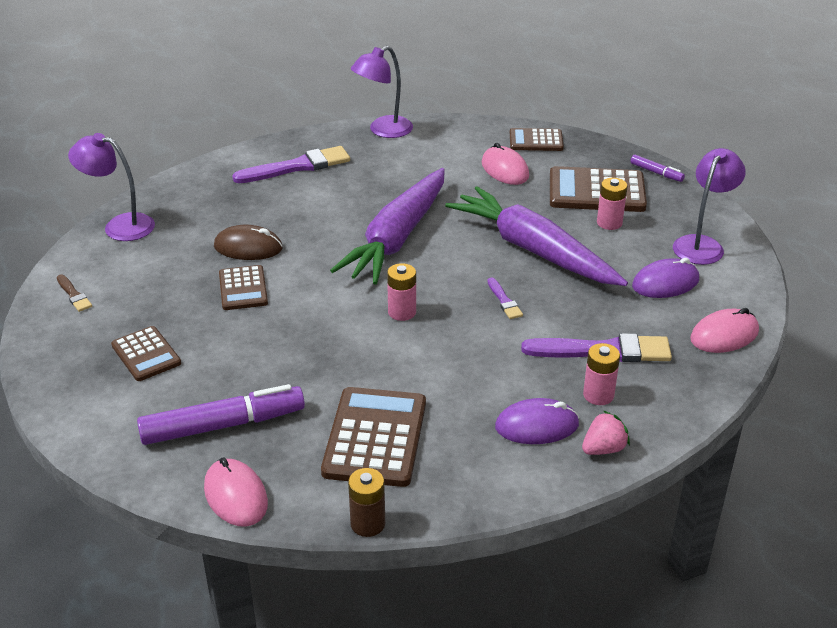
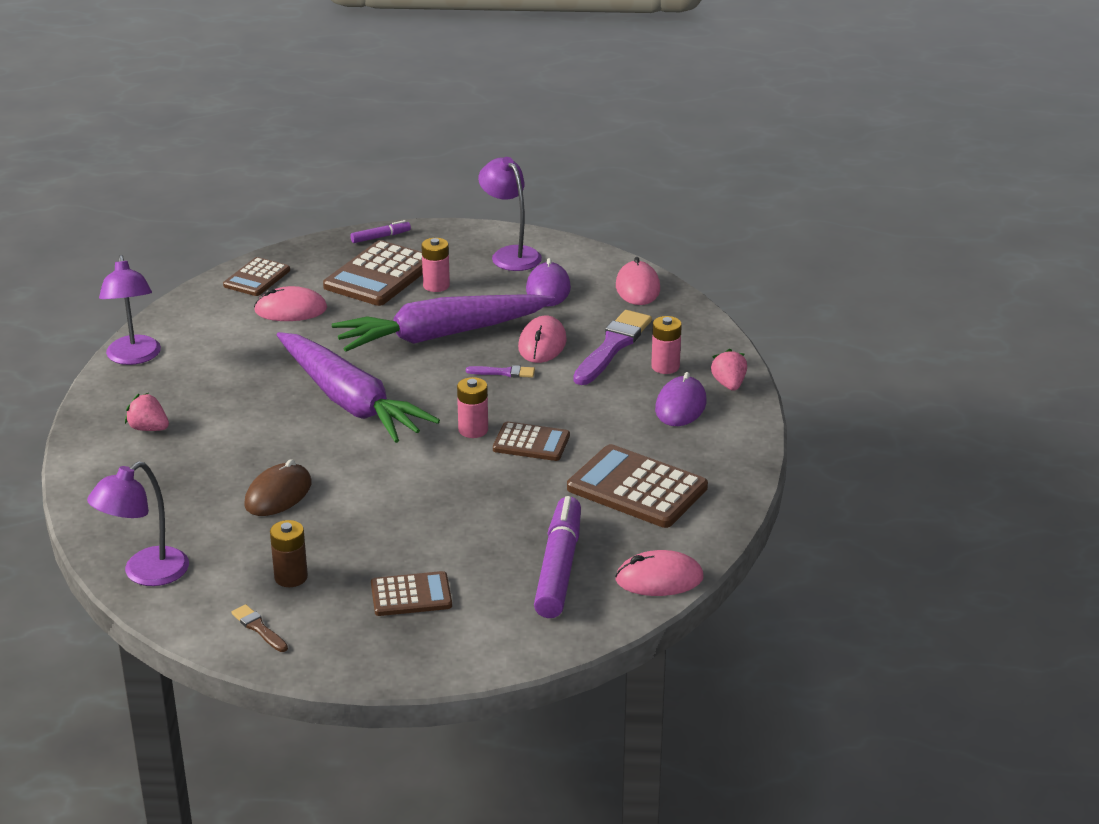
camera: 65 degrees left, 5 degrees down
(74, 295) = (258, 628): brown brush -> brown brush turned 120 degrees counterclockwise
(243, 288) = (351, 513): brown calculator -> brown calculator (531, 443)
(297, 166) = (148, 428): purple brush -> pink strawberry
(368, 524) = (738, 517): brown battery -> brown battery (291, 577)
(569, 308) = (542, 344): none -> pink mouse

